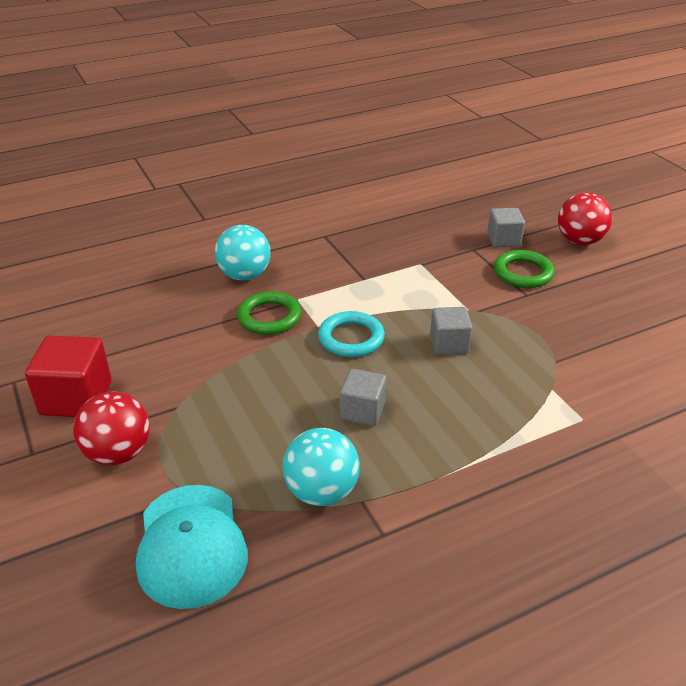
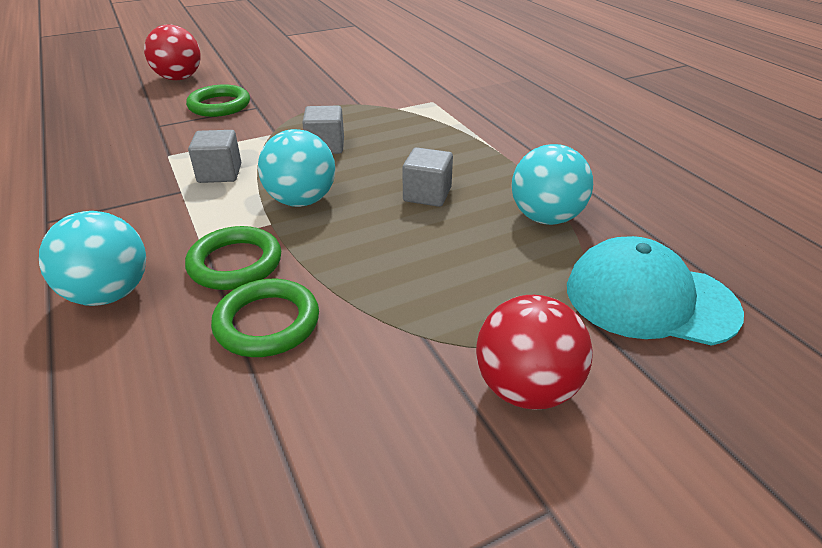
camera: 90 degrees left, 0 degrees up
(76, 398) = (404, 473): red cube -> none
(191, 545) = (649, 299): turquoise cap -> turquoise cap turned 150 degrees counterclockwise
(206, 338) = (267, 323): none -> green ring
(351, 338) = (301, 200): turquoise ring -> turquoise ball
(503, 240) = (151, 109): grey cube -> grey cube (220, 173)

